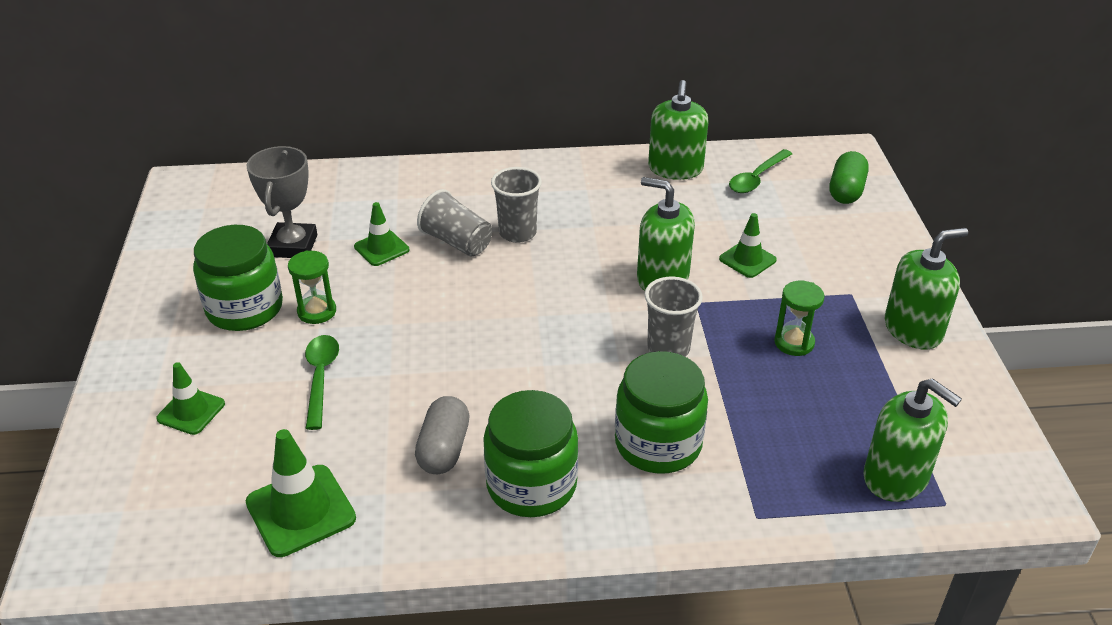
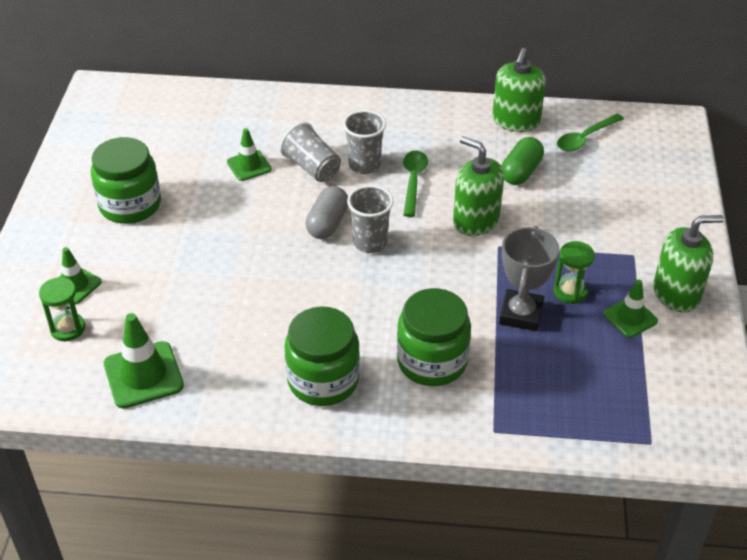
camera: 10 degrees right, 5 degrees up
(293, 246) = (178, 155): grey trophy -> grey trophy (521, 314)
(317, 311) = (186, 215): green hourglass -> green hourglass (67, 328)
(321, 378) = (178, 271): green spoon -> green spoon (413, 181)
(444, 449) = (262, 342): grey capsule -> grey capsule (327, 223)
(668, 349) = (463, 283): grey cup -> grey cup (370, 242)
(747, 259) = (553, 213): green traffic cone -> green traffic cone (630, 317)
(846, 191) = (661, 159): green capsule -> green capsule (521, 172)
(896, 477) = (617, 415): green soap dispenser -> none

